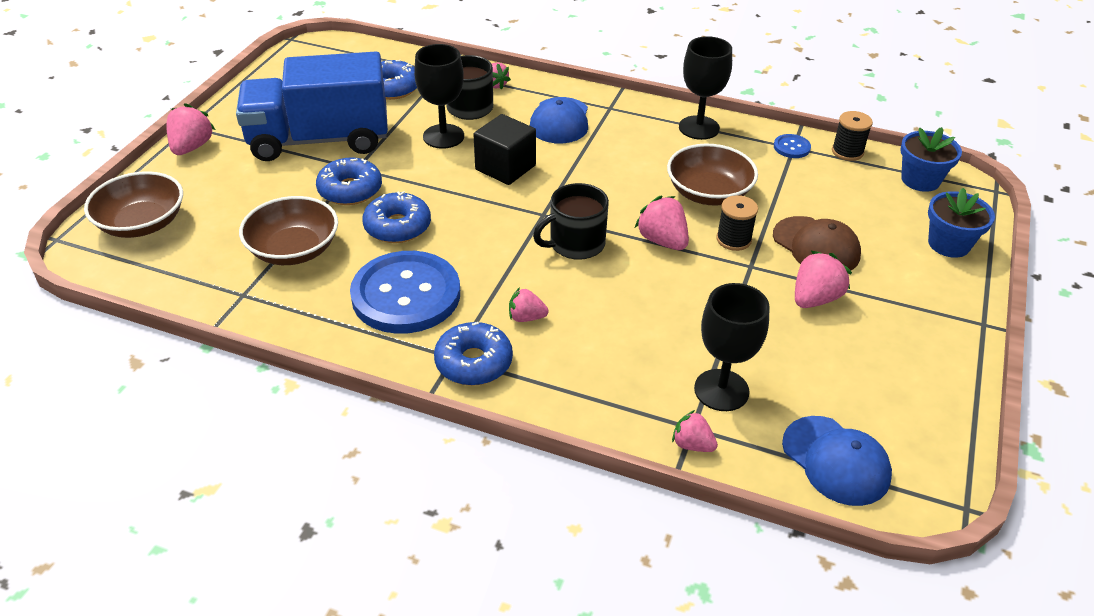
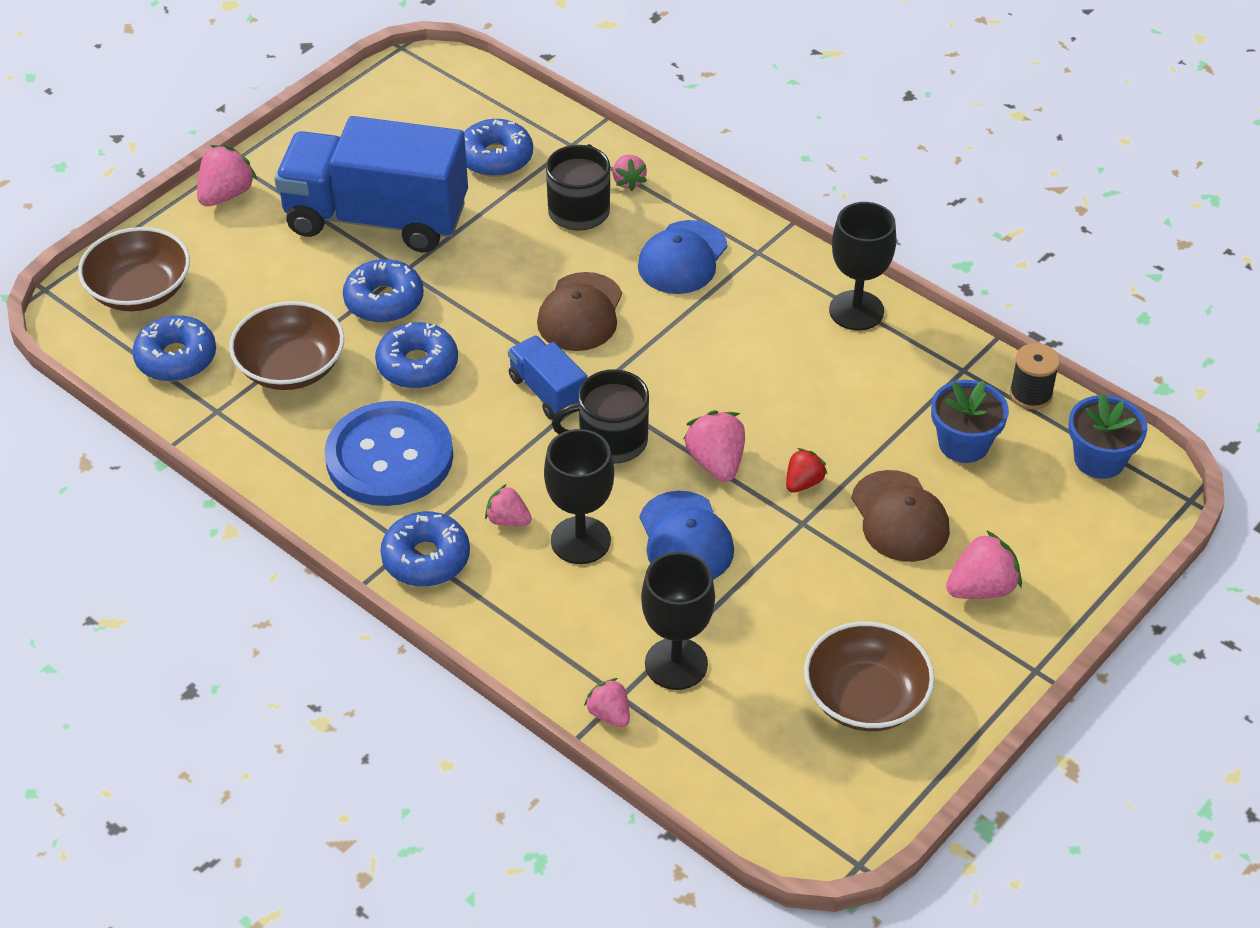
camera: 20 degrees right, 5 degrees up
(192, 264) = (176, 358): none -> blue donut
(443, 136) = (526, 248): black goblet -> black goblet (580, 540)
(505, 167) = (580, 313): black cube -> brown cap
(509, 223) = (548, 392): none -> blue truck
(708, 193) = (811, 411): brown bowl -> brown bowl (865, 698)
(733, 239) = (803, 482): black spool -> red strawberry
(791, 147) = (960, 369): blue button -> none
(815, 299) = (852, 585): pink strawberry -> pink strawberry (981, 588)
(836, 461) = (752, 775): blue cap -> blue cap (685, 538)
(949, 244) = (1070, 558): blue flower pot -> blue flower pot (963, 444)

